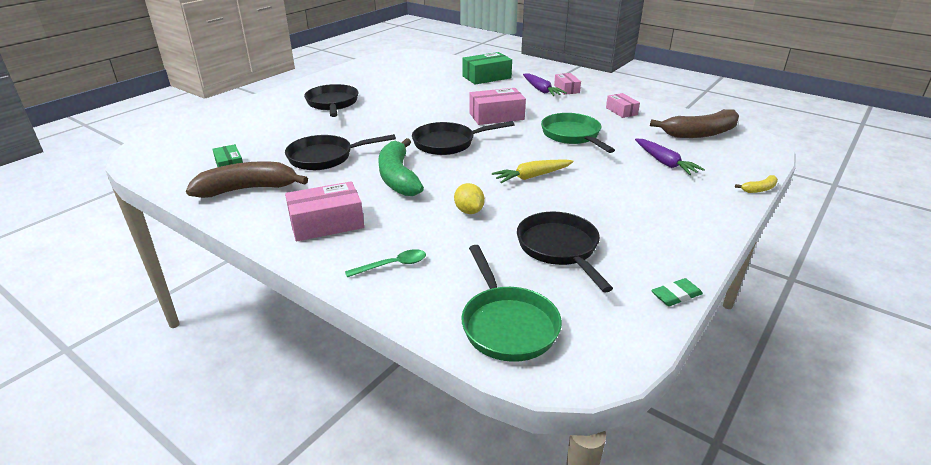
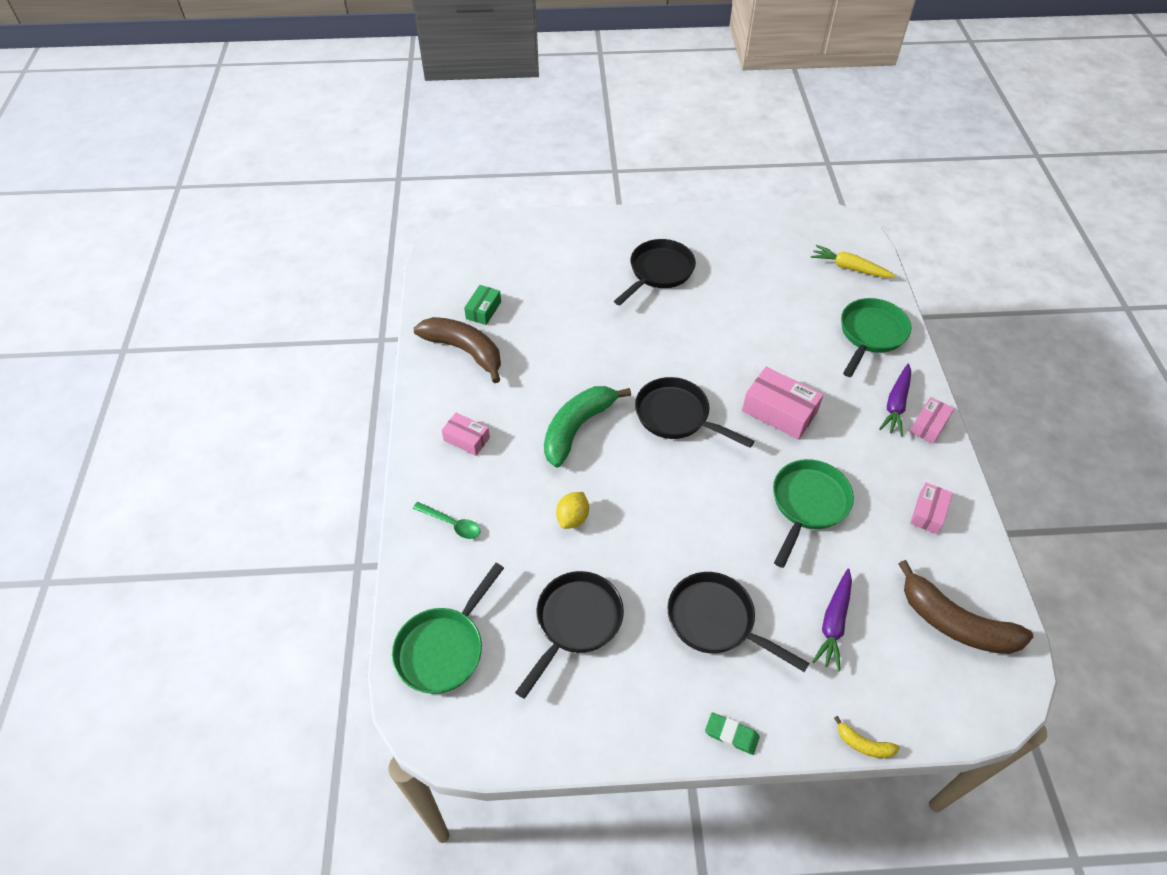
camera: 50 degrees right, 20 degrees up
(325, 157) = (558, 353): black pan -> black pan (716, 621)
(326, 223) = (466, 439): pink box -> pink box, size x0.60
(486, 77) = (870, 334): green box -> green pan
(532, 176) = (680, 525): yellow carrot -> yellow carrot (849, 268)
(676, 295) = (581, 750): green eraser -> green eraser (731, 734)

